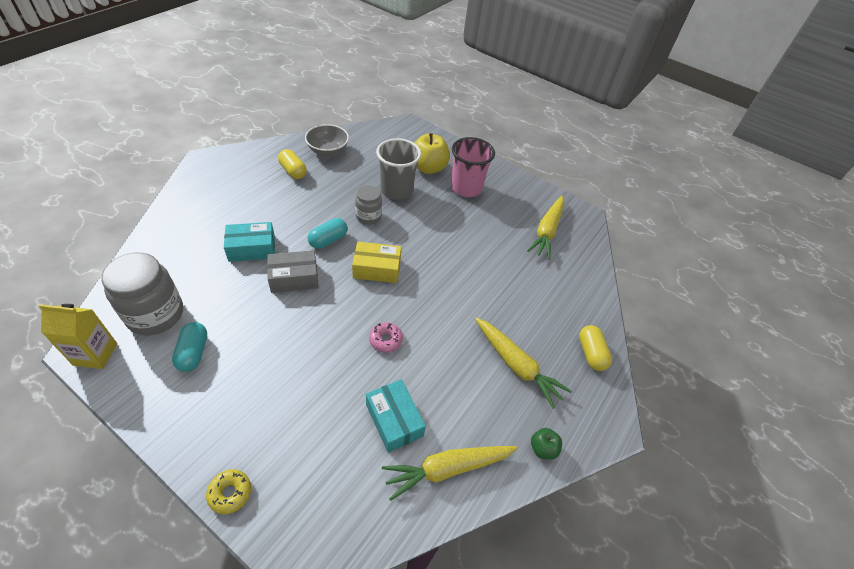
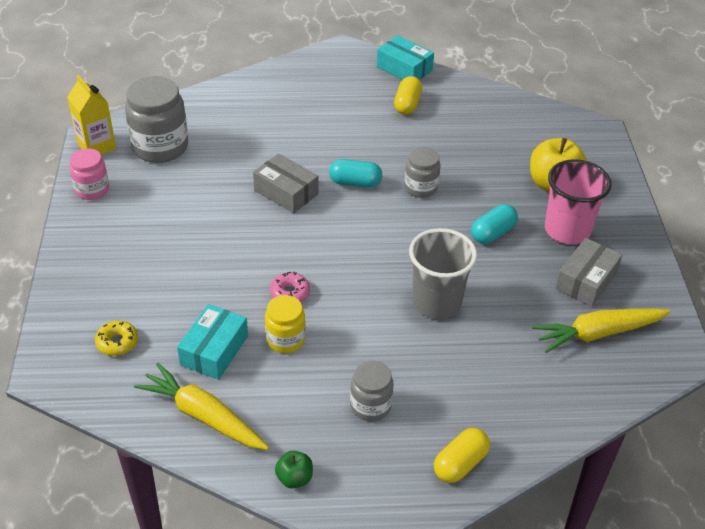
camera: 55 degrees right, 5 degrees down
(140, 390) = (92, 190): none -> pink jar
(193, 353) = (150, 191): turquoise capsule -> turquoise capsule (492, 233)
(230, 493) = (61, 295): yellow donut -> yellow donut (117, 342)
(252, 248) = (285, 146): turquoise box -> turquoise box (404, 68)
(328, 151) = (468, 105): grey bowl -> none
(377, 269) = (363, 235): yellow box -> none
(396, 190) = (484, 183): grey cup -> grey cup (436, 302)
(423, 371) = (285, 339): none -> yellow jar
(507, 208) = (586, 281): none -> grey box
(516, 365) = (370, 406): yellow carrot -> grey jar

